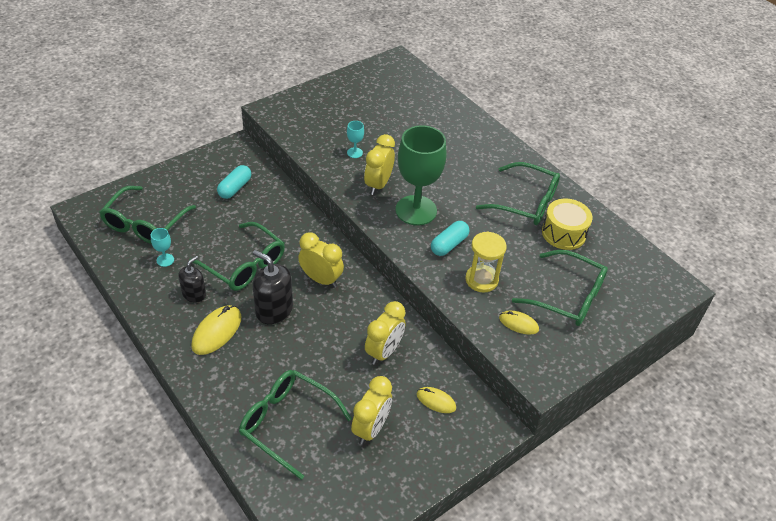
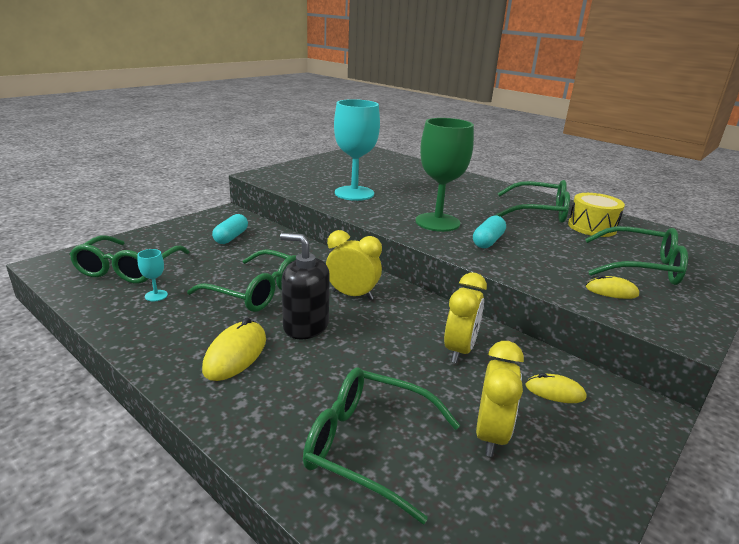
camera: 10 degrees left, 20 degrees down
(194, 294) = (198, 322): black soap dispenser -> none
(354, 153) = (354, 193): turquoise goblet -> turquoise goblet, size x2.47
(378, 185) = (389, 210): yellow clock -> none
(481, 280) = (542, 262): yellow hourglass -> none

